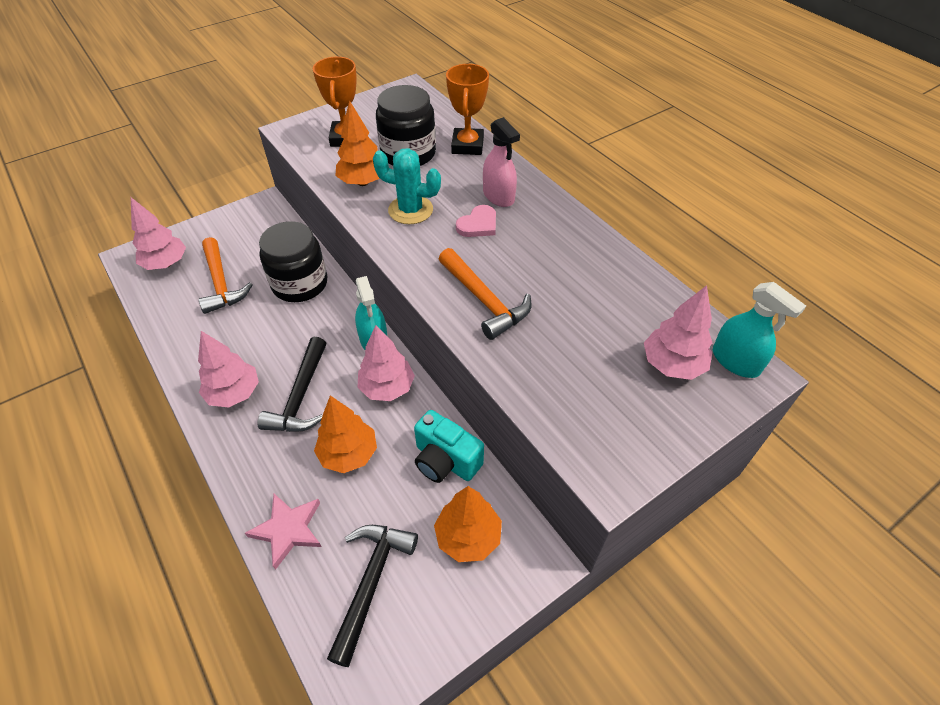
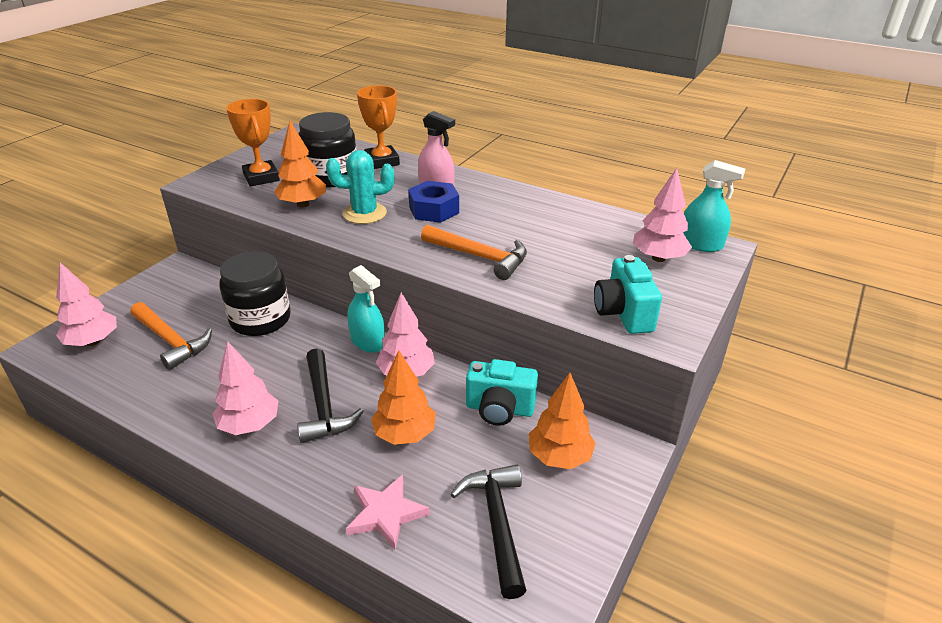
camera: 25 degrees left, 15 degrees down
(478, 224) = (434, 210): pink heart -> blue nut
(582, 426) = (623, 313): none -> turquoise camera

